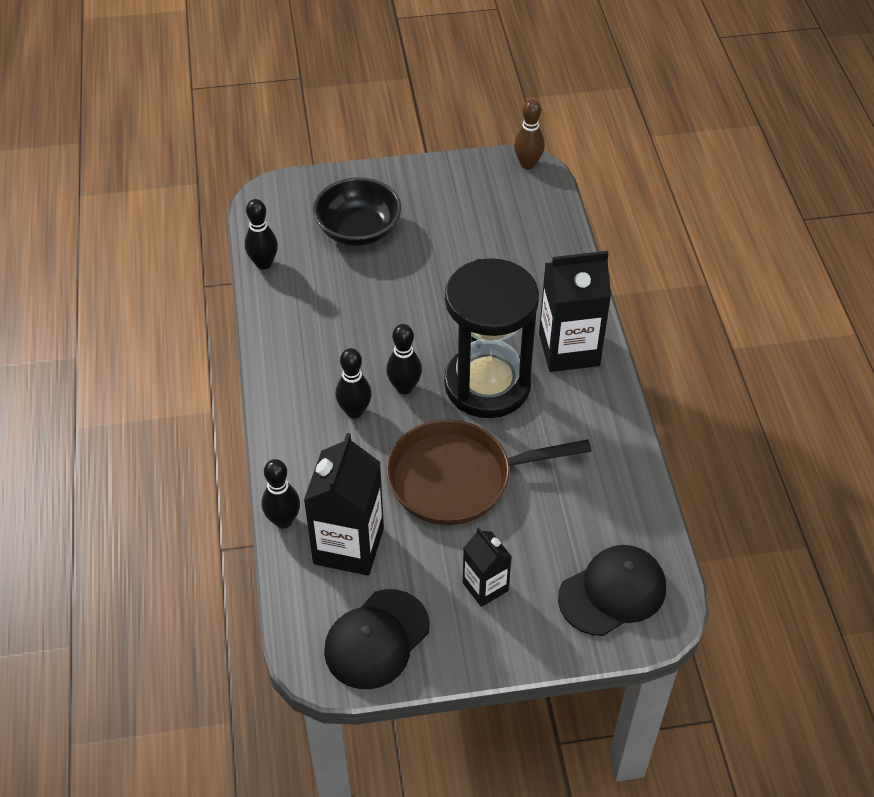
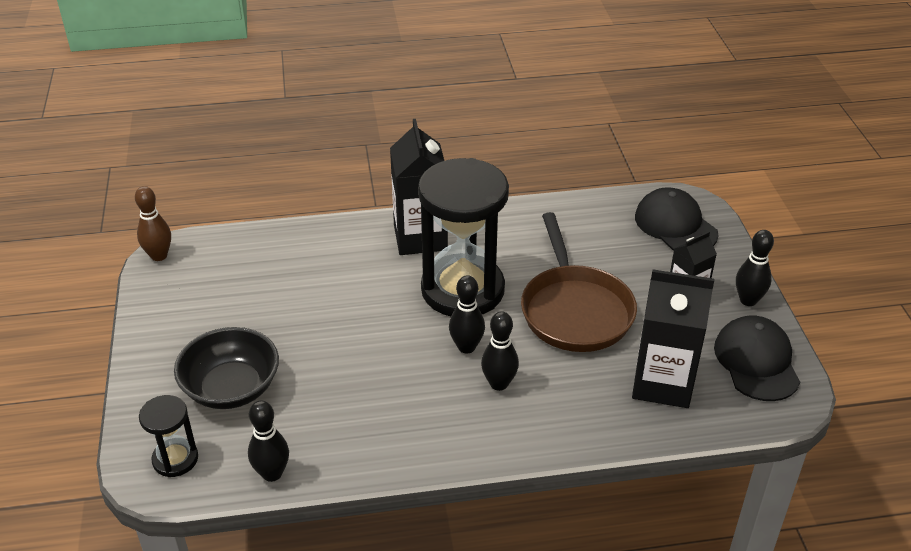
camera: 90 degrees left, 10 degrees down
(283, 520) = (642, 434): black bowling pin -> black bowling pin (748, 300)
(284, 207) = (175, 459): none -> black hourglass
(376, 639) = (756, 362): black cap -> black cap turned 135 degrees counterclockwise

